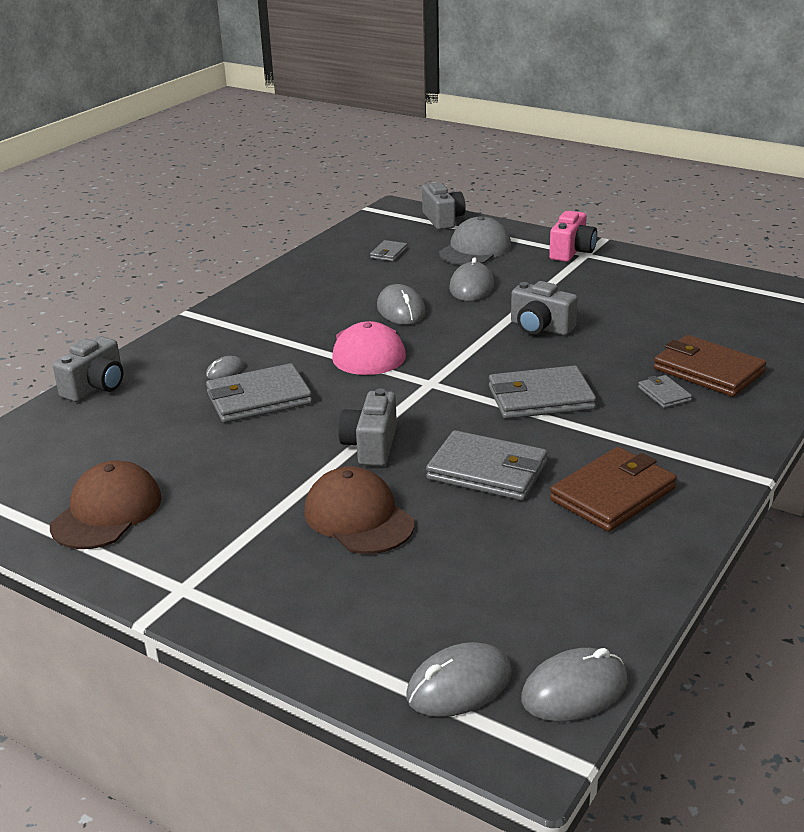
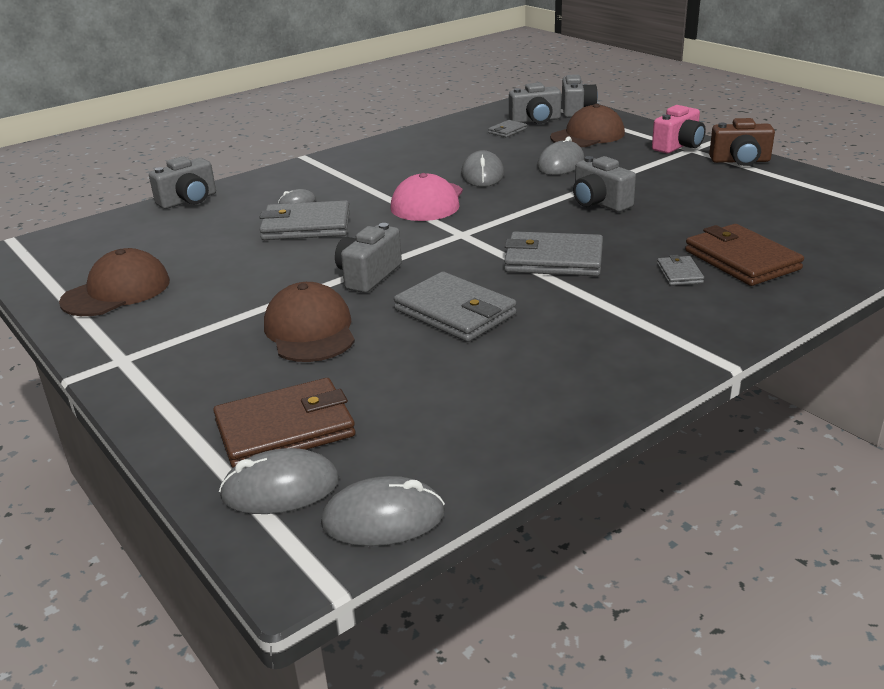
camera: 20 degrees right, 0 degrees up
(409, 237) = (535, 120): none -> grey camera
(475, 249) = (587, 135): grey cap -> brown cap
(613, 494) = (559, 351): brown wallet -> brown wallet (285, 428)
(639, 262) = (740, 161): none -> brown camera

